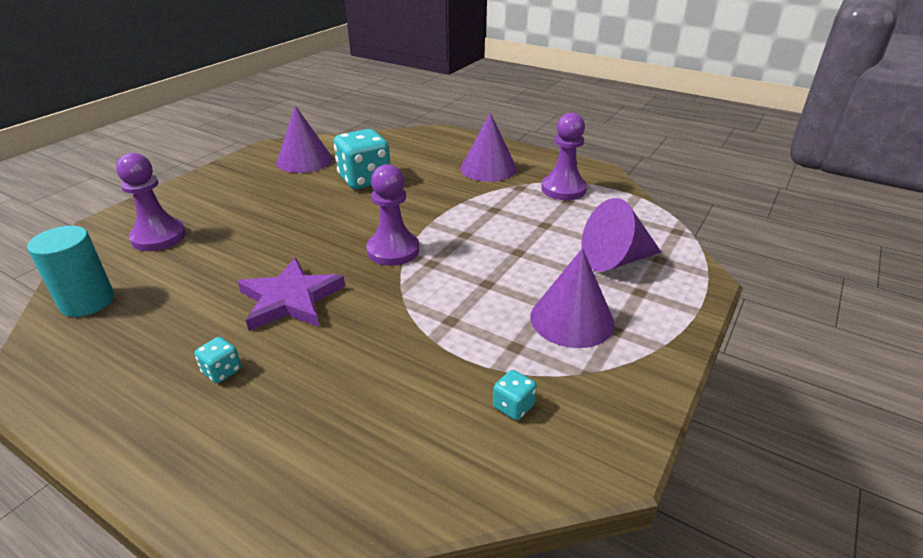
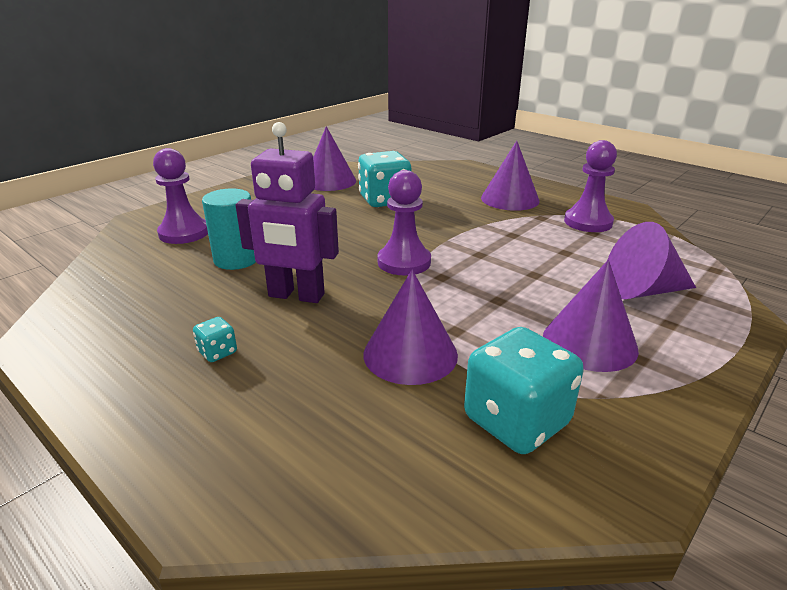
camera: 10 degrees right, 5 degrees down
(87, 301) = (108, 280): turquoise cylinder -> turquoise cylinder (236, 259)
(291, 299) = (296, 296): purple star -> purple robot
(411, 350) = (410, 354): none -> purple cone
(513, 406) = (516, 421): turquoise dice -> turquoise dice, size x2.25

